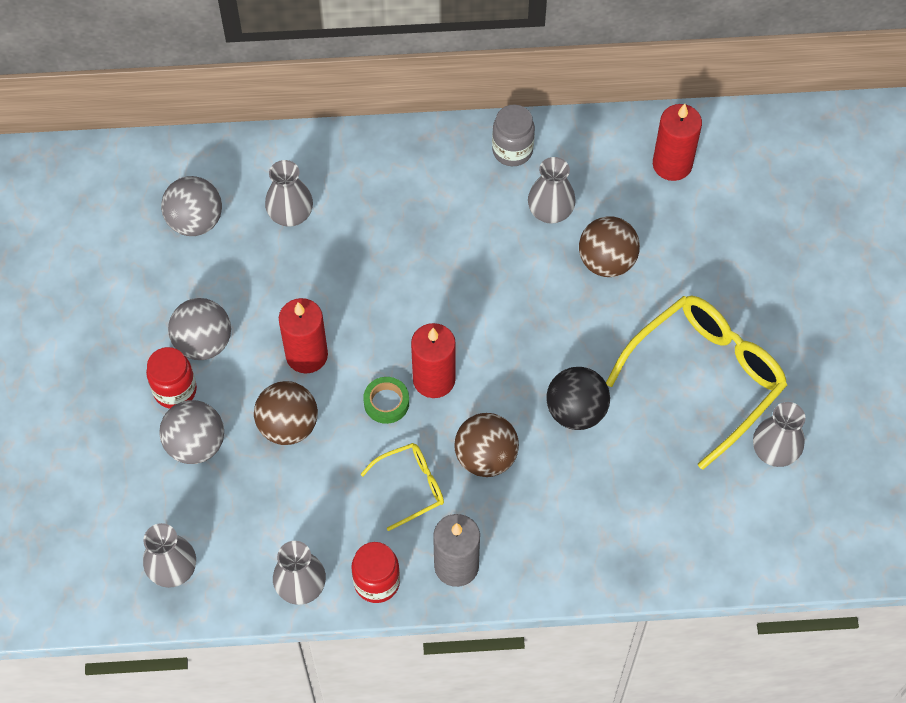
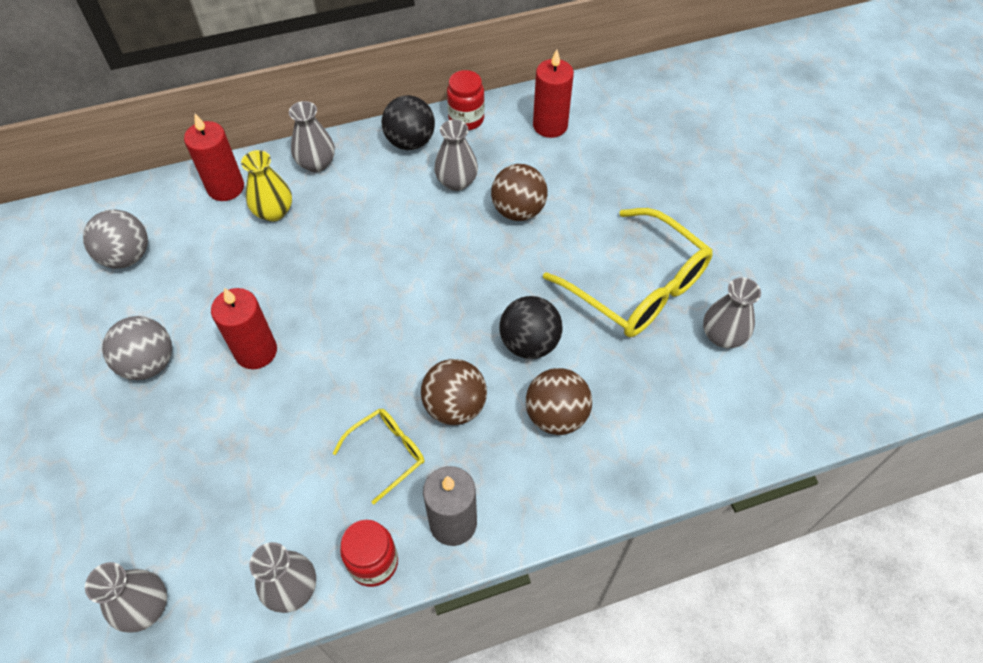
camera: 15 degrees left, 5 degrees down
(175, 390) = (125, 416): red jar -> red jar (466, 119)
(196, 444) = (154, 465): grey ball -> none
(288, 426) = (249, 423): brown ball -> brown ball (556, 415)
(290, 214) = (219, 232): grey vase -> grey vase (316, 163)
(350, 203) = (274, 212): none -> yellow vase
(386, 402) = (344, 377): green tape -> none
(434, 379) = (386, 346): red candle -> red candle (226, 187)
(512, 150) = (410, 142): grey jar -> black ball
(705, 377) = (638, 287): yellow glasses -> yellow glasses turned 105 degrees clockwise

